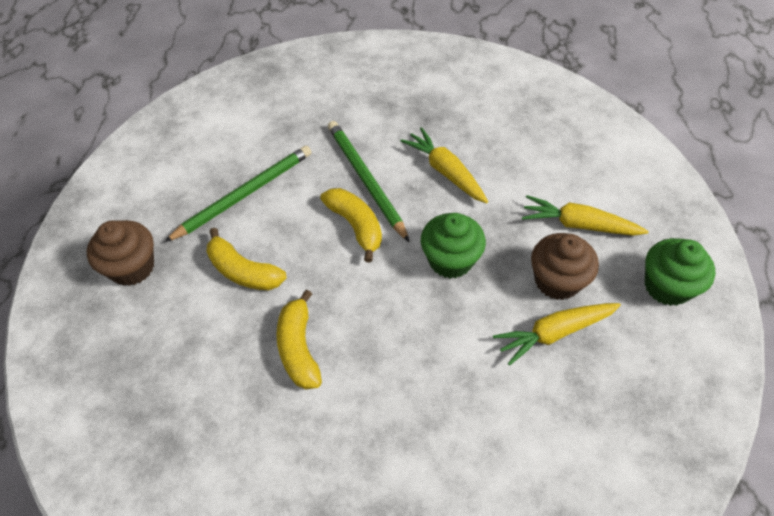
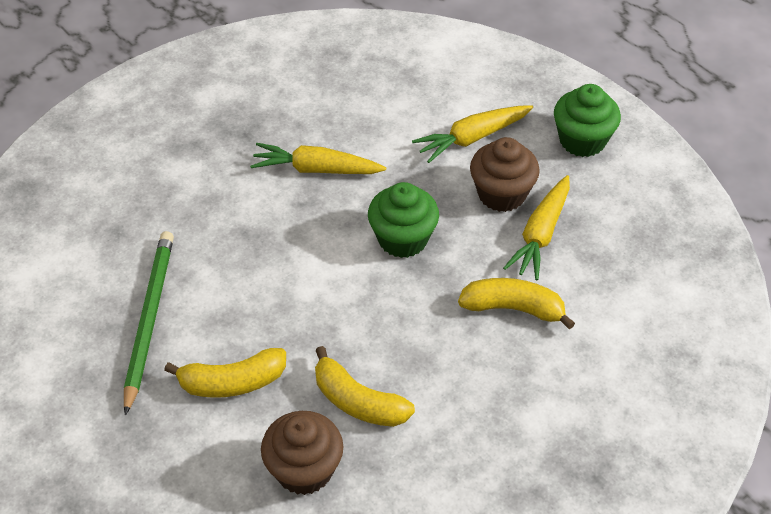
camera: 45 degrees left, 5 degrees down
(132, 267) = (116, 462): brown cupcake -> brown cupcake (304, 470)
(355, 226) = (290, 270): yellow banana -> yellow banana (513, 308)
(366, 180) = (253, 226): green pencil -> none

